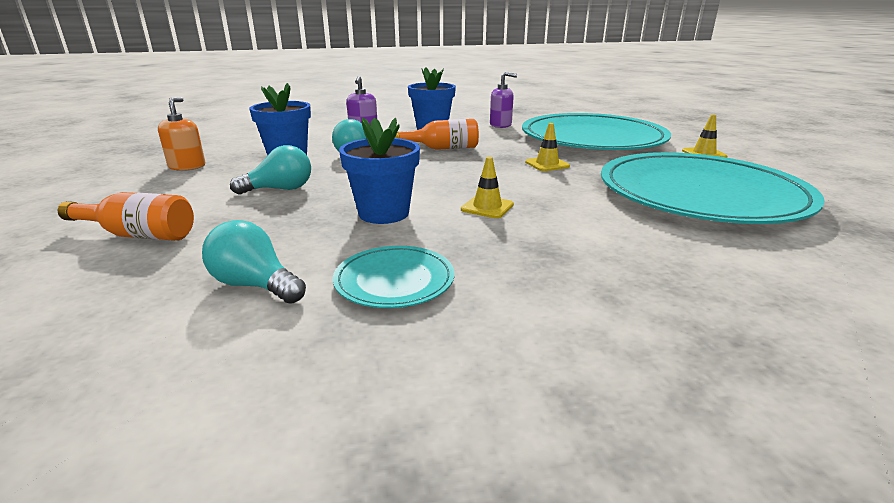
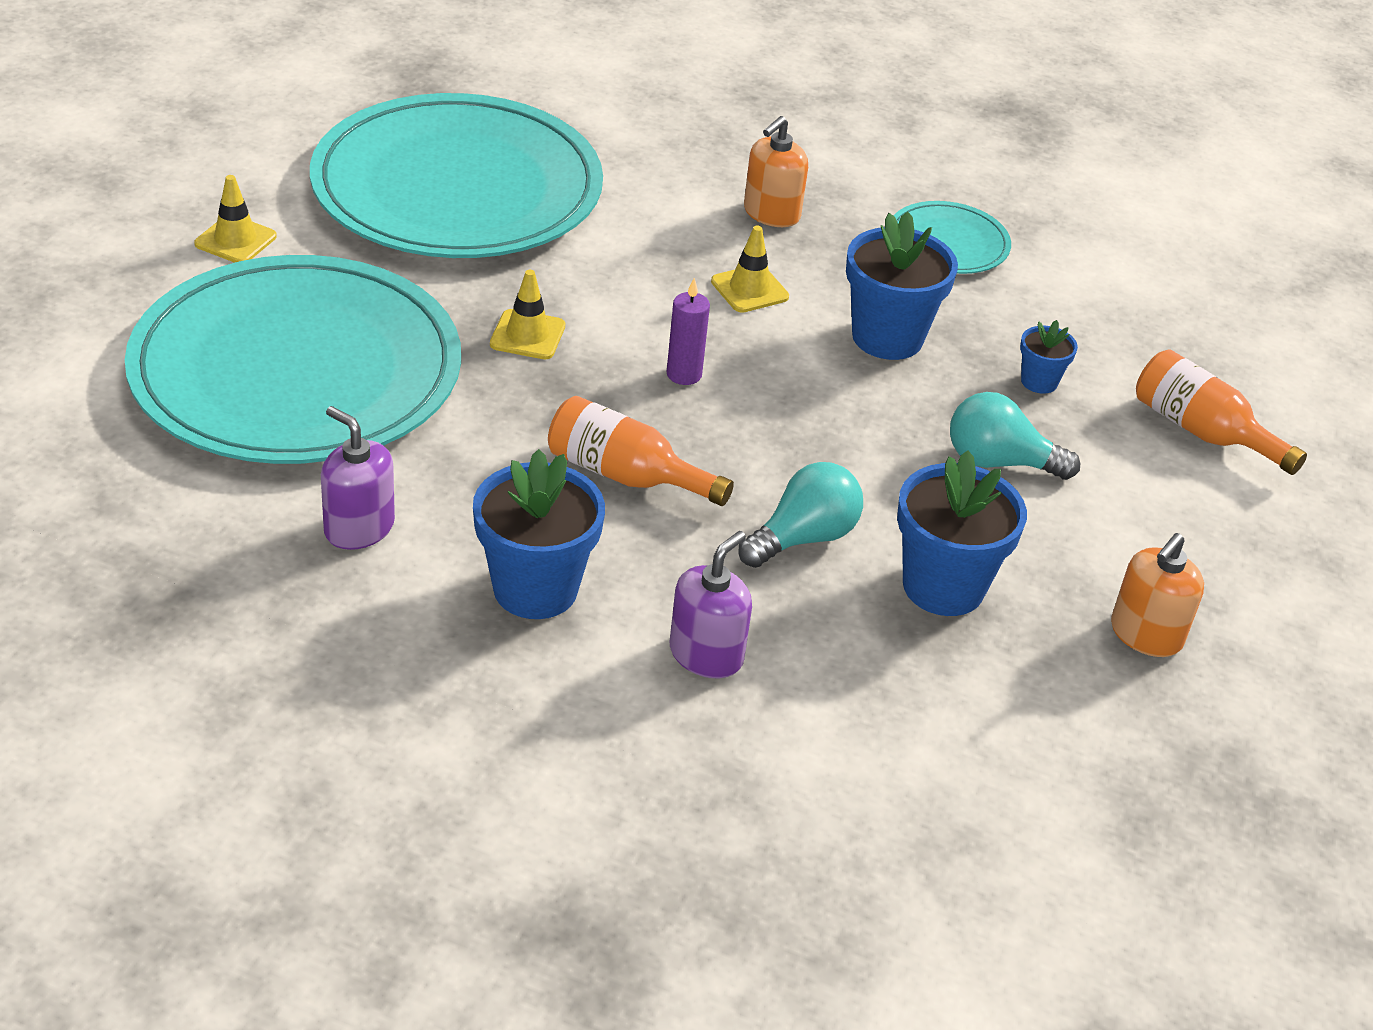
camera: 150 degrees left, 15 degrees up
(255, 285) = (1078, 293): turquoise light bulb -> none
(269, 224) = (1039, 381): none -> blue flower pot
(465, 173) = (684, 374): none -> purple candle
(540, 247) = (771, 213): none -> orange soap dispenser

